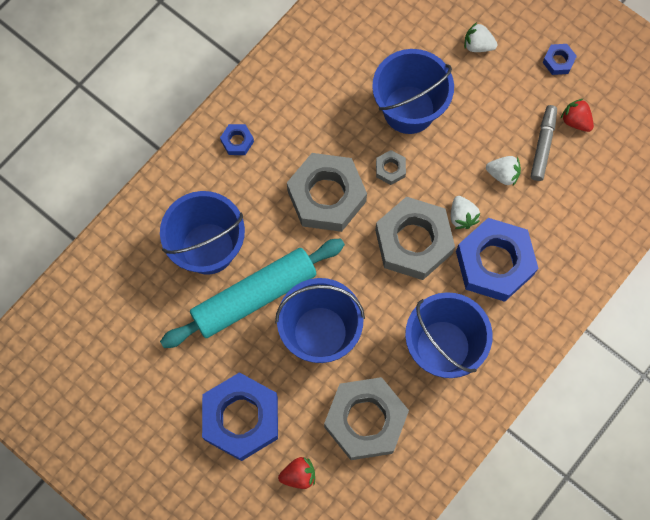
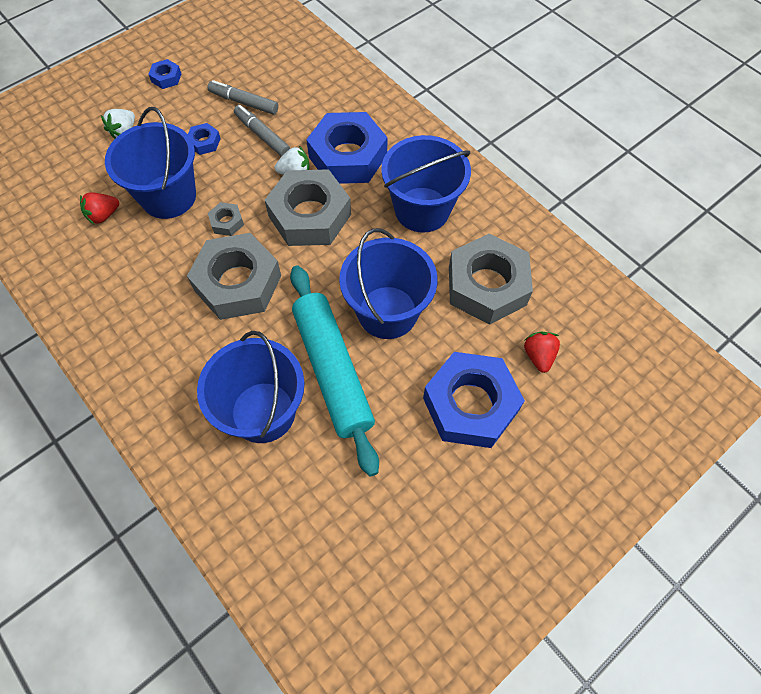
camera: 80 degrees left, 10 degrees down
(237, 141) = (143, 362): blue nut -> blue nut (204, 142)
(503, 174) = (262, 135): white strawberry -> grey marker
(575, 121) = (229, 76): red strawberry -> red strawberry (103, 215)

